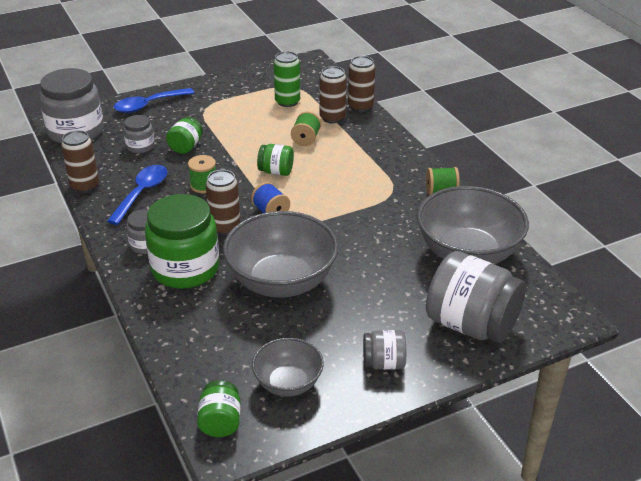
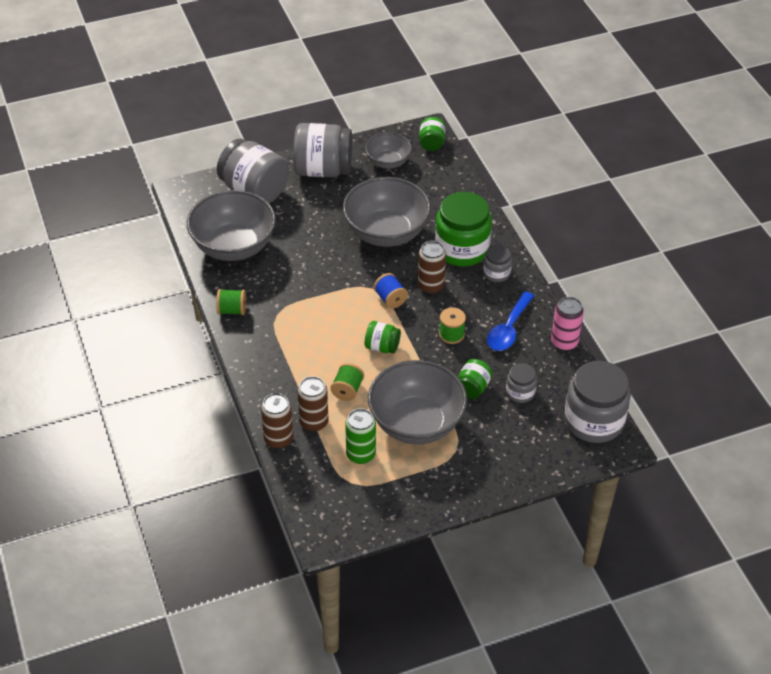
camera: 175 degrees left, 10 degrees up
(85, 186) = (564, 342): brown can -> pink can
(148, 105) = (521, 460): blue spoon -> none
(240, 122) = (416, 423): none -> grey bowl
(383, 363) = (323, 170): grey jar -> grey jar, size x2.02

